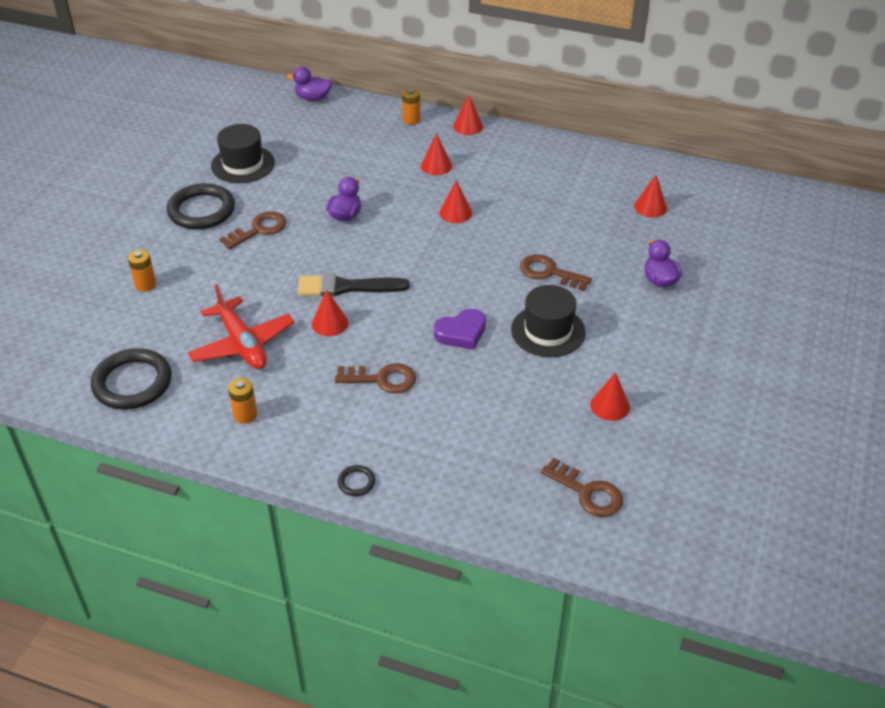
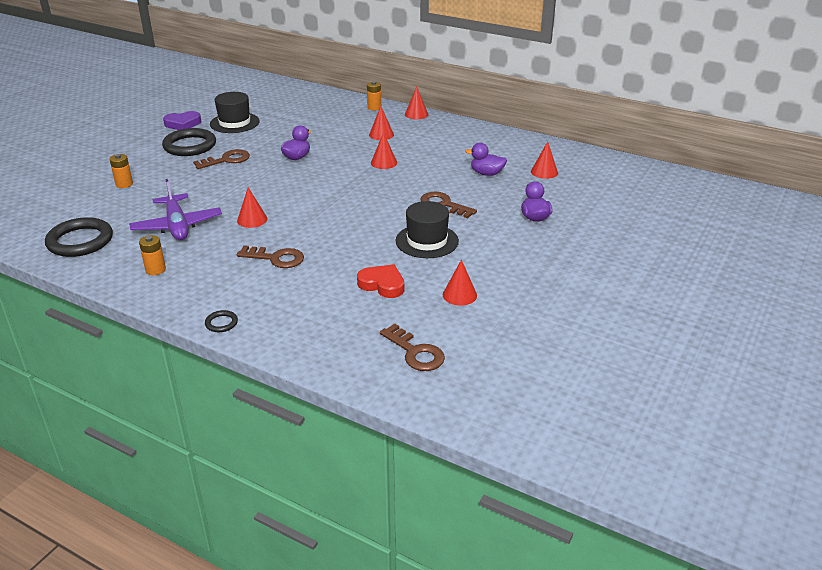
camera: 10 degrees right, 10 degrees down
(242, 344) = (177, 226): red plane -> purple plane
(313, 98) = (305, 91): purple duck -> purple duck (486, 173)
(346, 287) = (276, 199): black brush -> none
(461, 333) = (354, 235): purple heart -> purple heart (183, 124)
(519, 402) = (382, 284): none -> red heart

